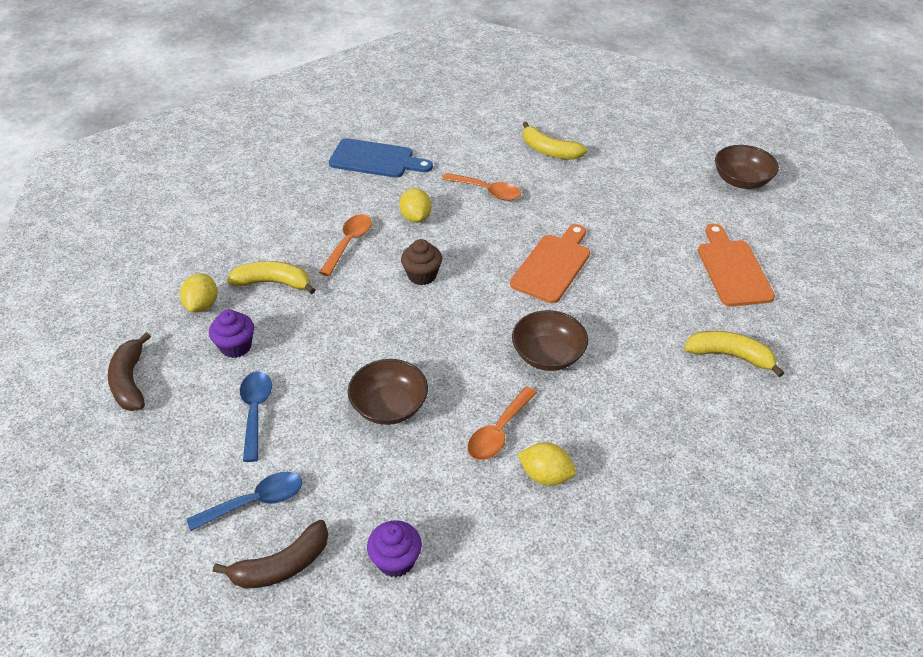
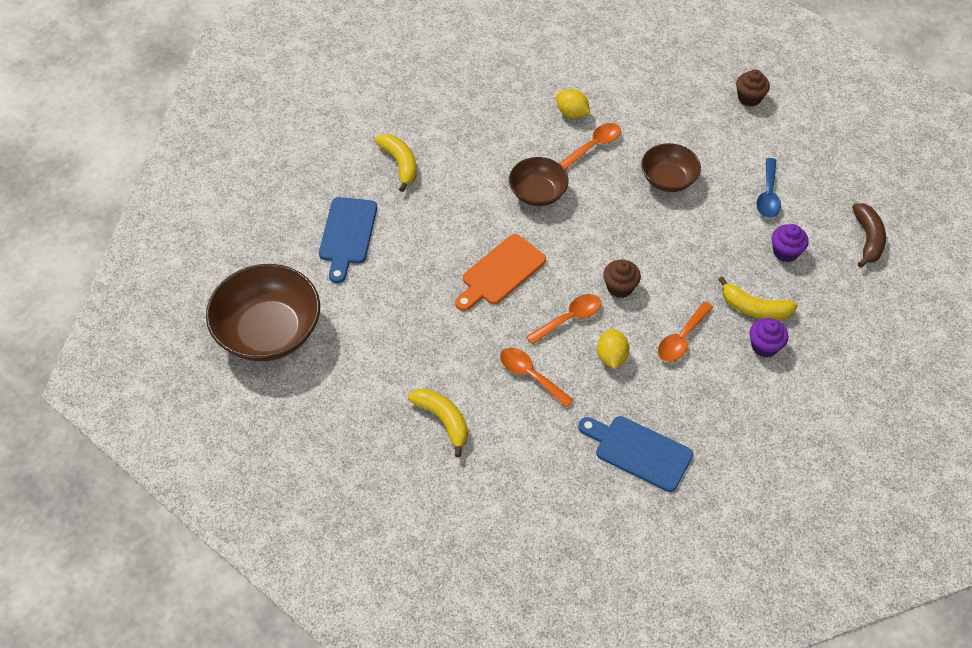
camera: 165 degrees left, 10 degrees up
(202, 305) = (817, 298): yellow lemon -> none
(255, 501) = (766, 136): blue spoon -> none
(282, 565) = (749, 98): brown banana -> brown cupcake
(396, 560) = (679, 87): purple cupcake -> purple cupcake (764, 346)
(466, 239) = (569, 318): none -> orange spoon
(730, 356) = (400, 164): yellow banana -> yellow banana turned 150 degrees counterclockwise
(732, 269) = (347, 235): orange cutting board -> blue cutting board
(741, 180) = (269, 331): brown bowl -> brown bowl, size x1.74

